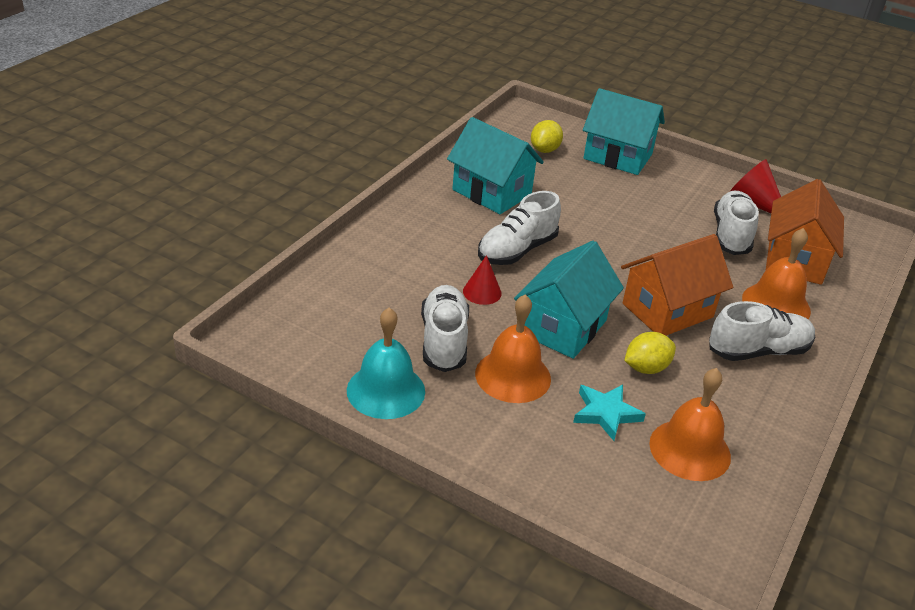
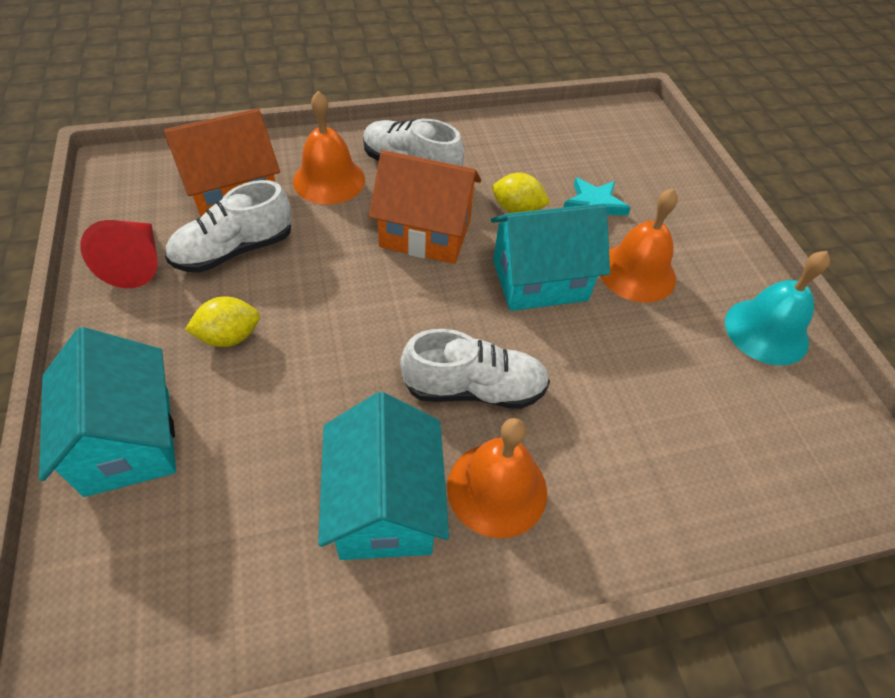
camera: 135 degrees left, 15 degrees up
(444, 341) = (669, 340): white shoe -> none
(482, 292) = (575, 365): red cone -> none
(544, 150) = (192, 537): yellow lemon -> yellow lemon (229, 337)
(690, 449) = (565, 155): orange bell -> orange bell (497, 489)

